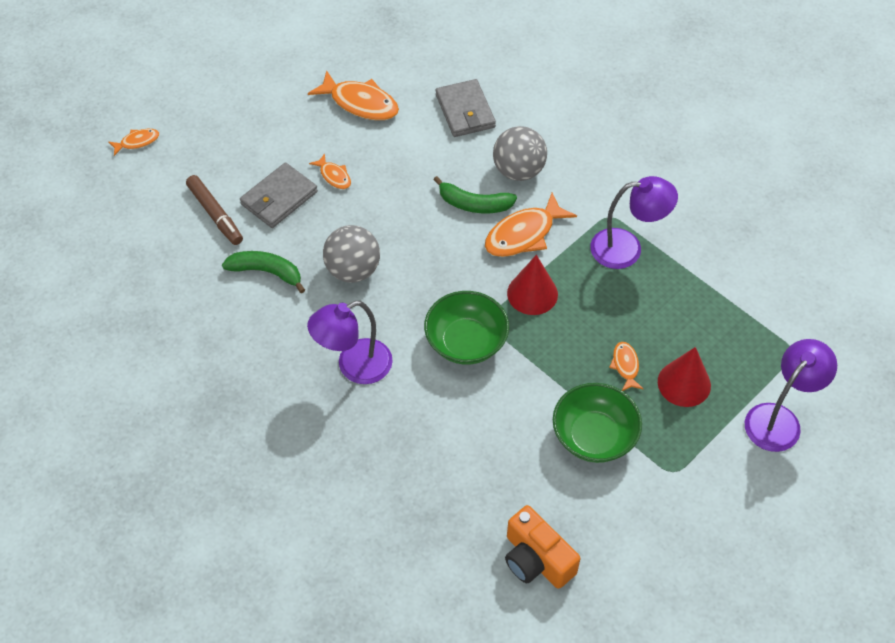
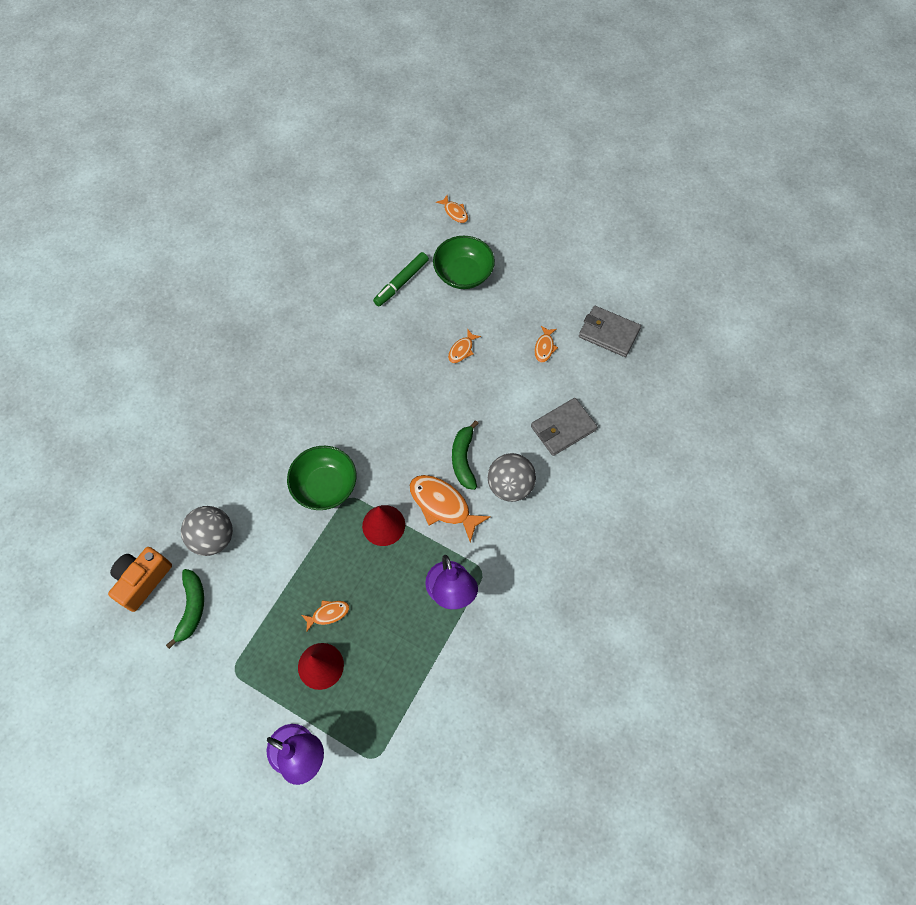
camera: 75 degrees right, 10 degrees up
(215, 214) = (401, 282): brown marker -> green marker
(267, 272) = (357, 332): green banana -> green banana (192, 608)
(279, 198) = (429, 319): grey wallet -> grey wallet (609, 333)
(353, 270) = (373, 388): grey ball -> grey ball (213, 538)
(354, 366) = (286, 413): purple lamp -> none
(360, 103) = (544, 347): orange fish -> orange fish, size x0.53
(594, 436) = (256, 601): green bowl -> green bowl (463, 273)

